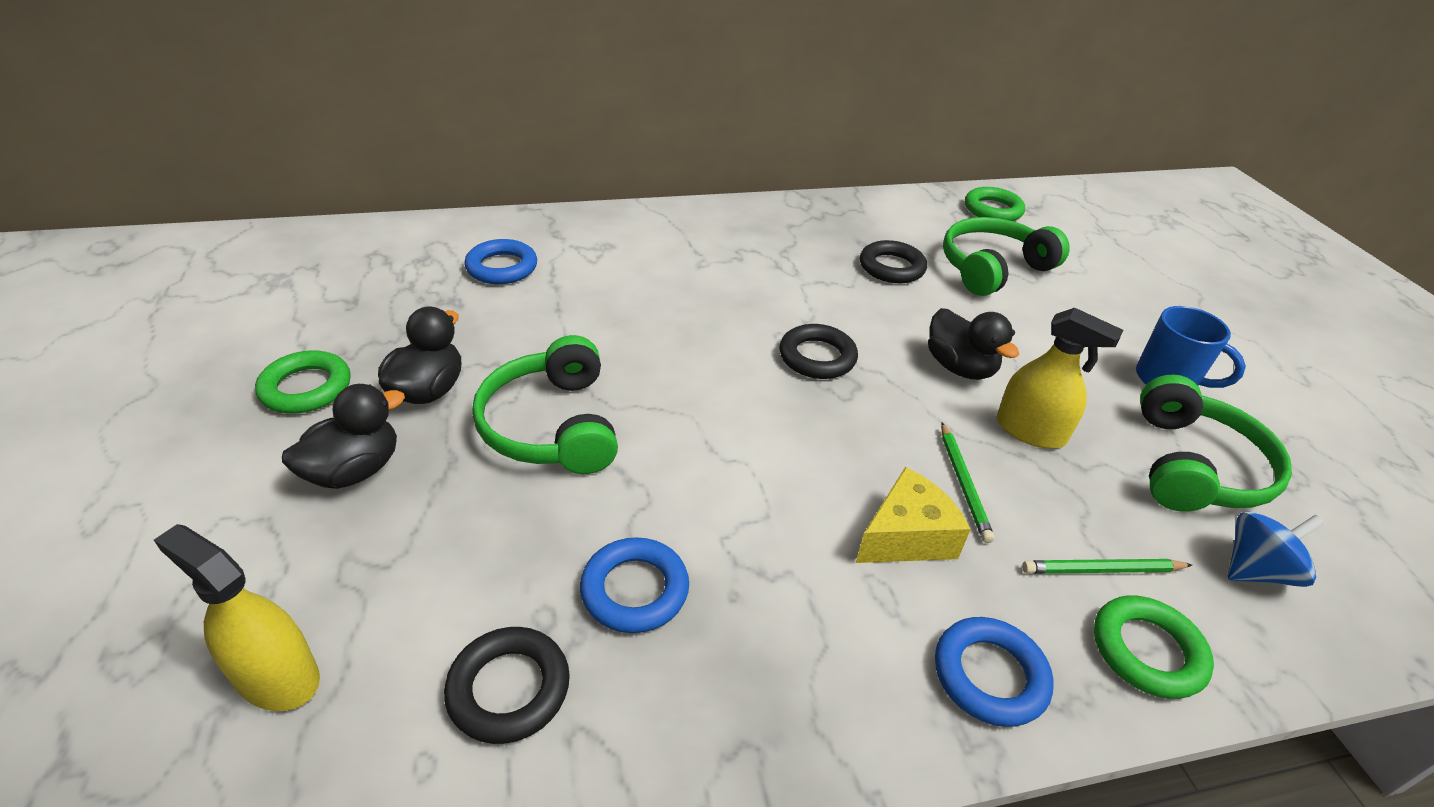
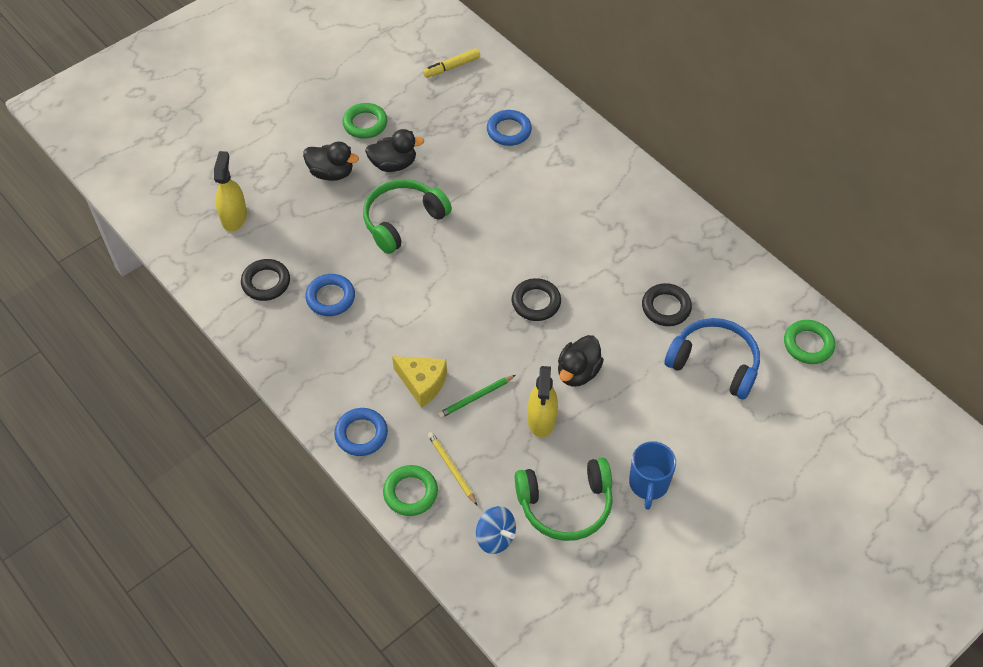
camera: 65 degrees right, 15 degrees up
(327, 268) = (451, 67): none -> yellow marker
(992, 268) = (714, 363): green headphones -> blue headphones
(1102, 570) = (452, 468): green pencil -> yellow pencil

